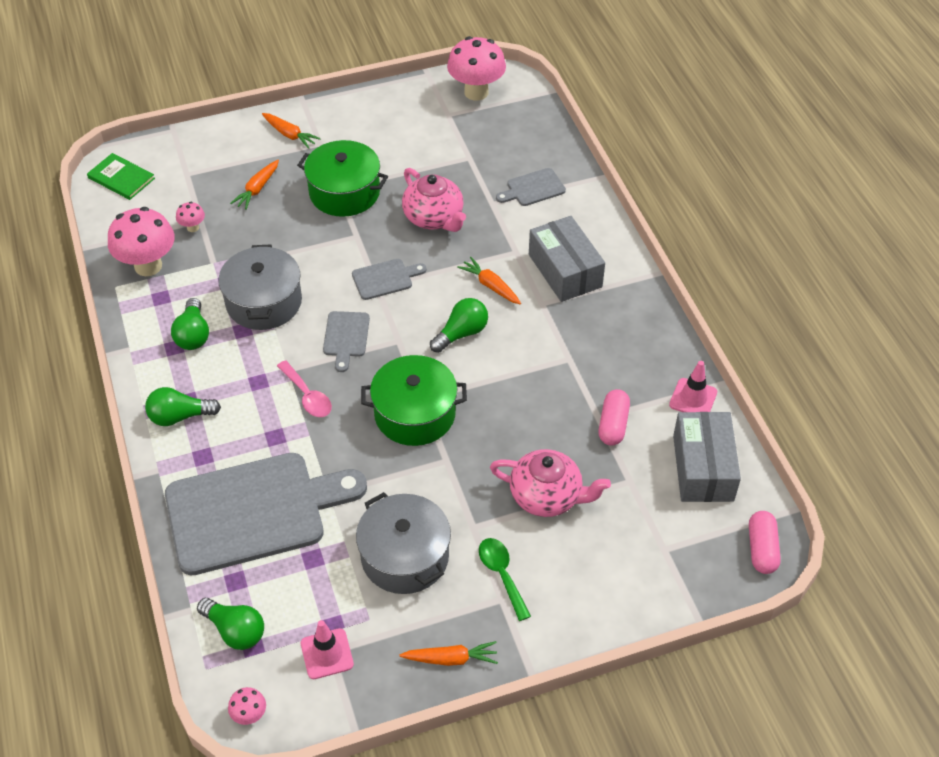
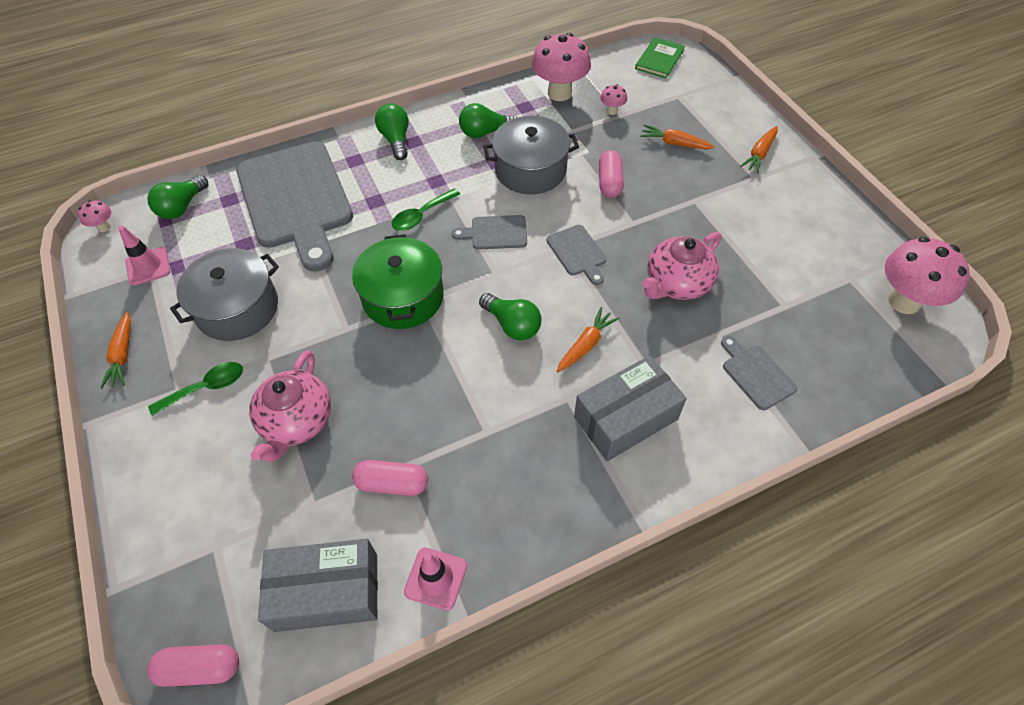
camera: 85 degrees right, 5 degrees up
(298, 244) = (609, 182): none -> pink capsule
(307, 396) = (421, 215): pink spoon -> green spoon
(344, 192) = (691, 206): green pot -> none

